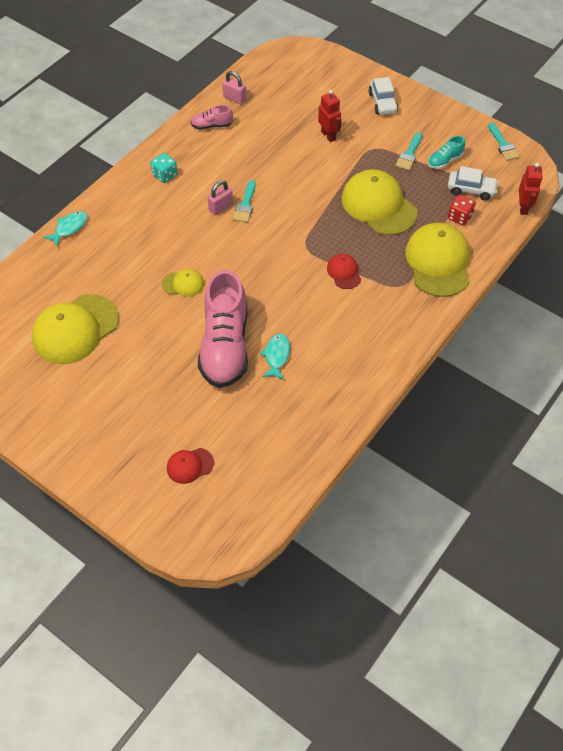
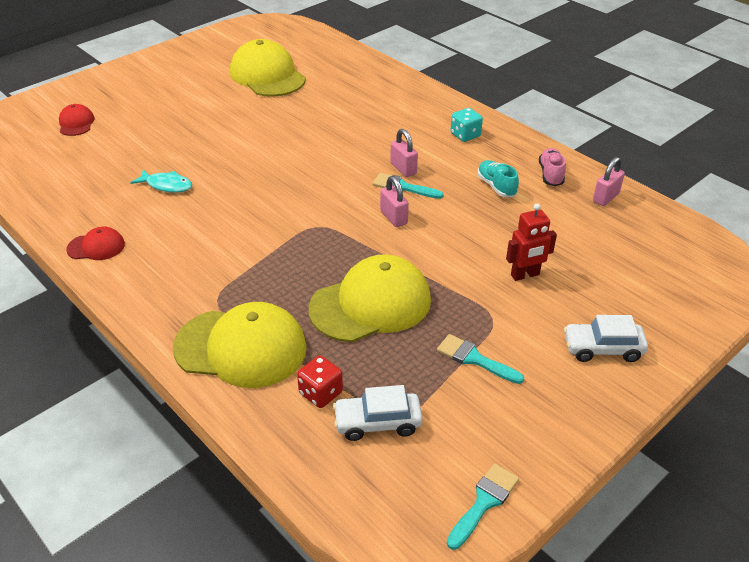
camera: 100 degrees right, 15 degrees down
(69, 228) = (398, 77): turquoise fish -> none
(183, 284) = (296, 135): yellow cap -> none
(225, 346) = (200, 154): pink shoe -> none
(285, 205) = (393, 217): none -> pink padlock
(344, 272) = (262, 252): red cap -> red cap (96, 247)
(444, 161) = (453, 402): turquoise shoe -> turquoise shoe (496, 186)
(471, 190) = (377, 423): white car -> white car turned 60 degrees clockwise
(503, 145) = (484, 502): turquoise brush -> turquoise brush turned 135 degrees clockwise
(523, 207) = (316, 490): red robot -> none

